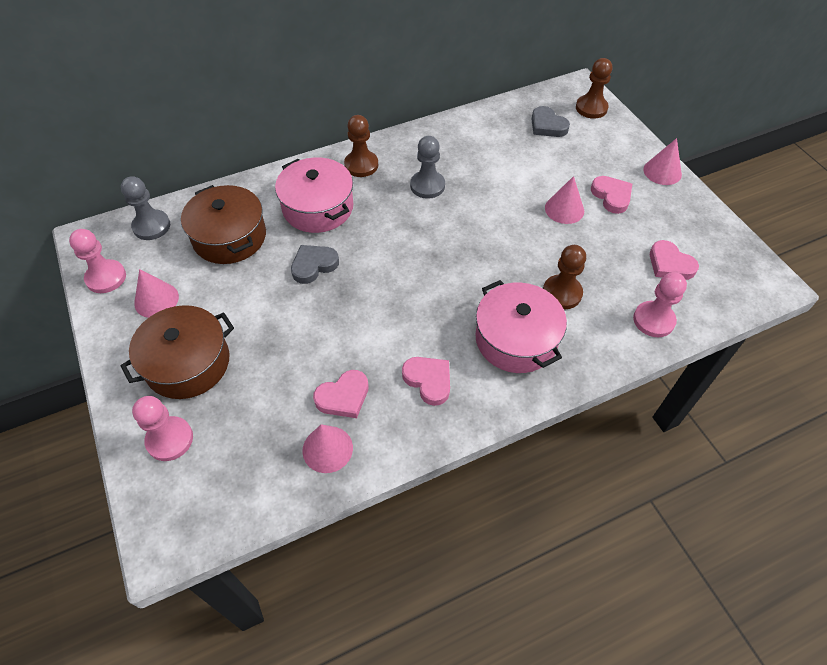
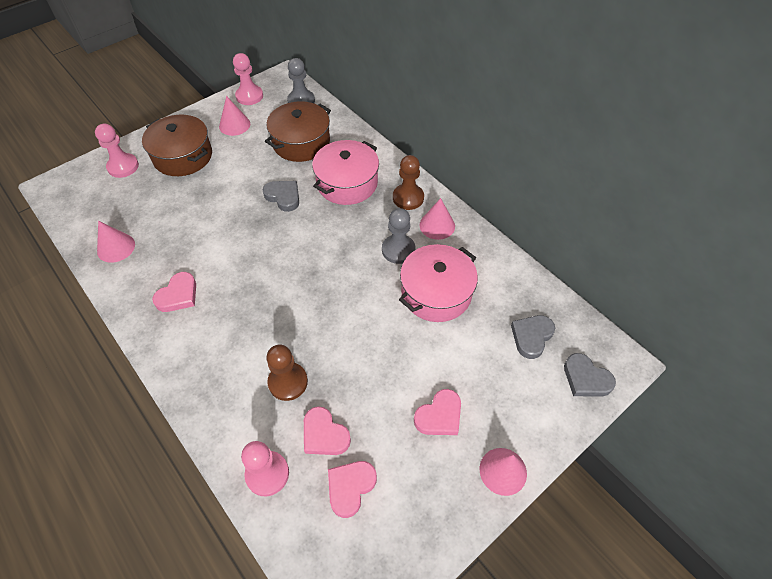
camera: 75 degrees right, 0 degrees up
(343, 397) = (160, 246): pink heart -> pink heart (324, 434)
(516, 339) = (227, 351): pink pot -> pink pot (436, 293)
(564, 209) = (404, 370): pink cone -> pink cone (437, 225)
(591, 108) = (586, 379): brown pawn -> grey heart

